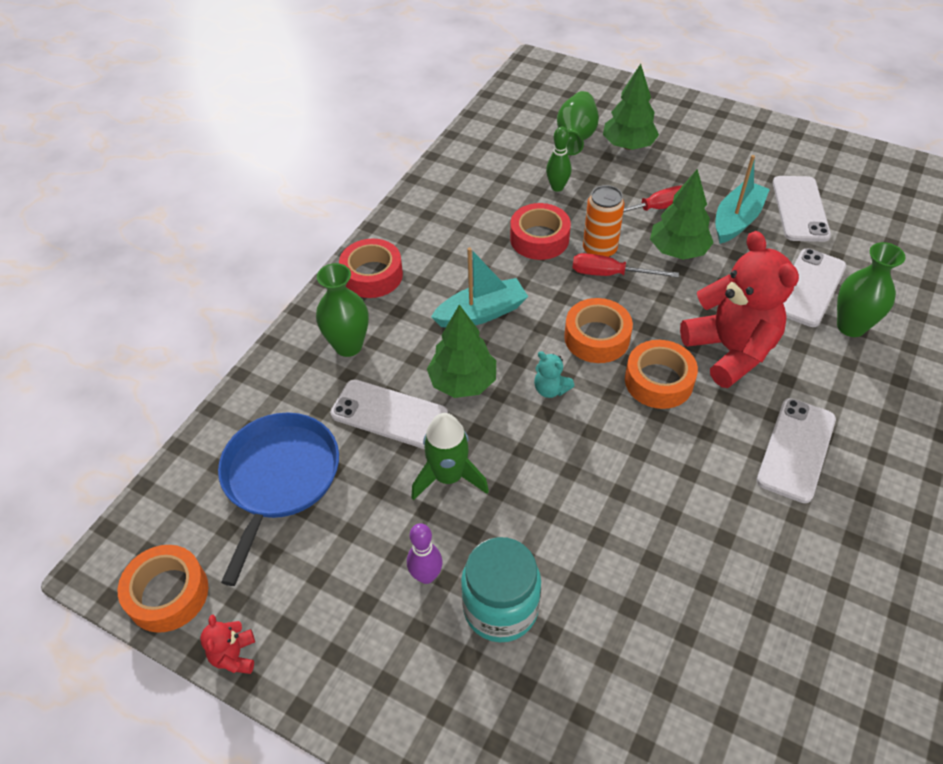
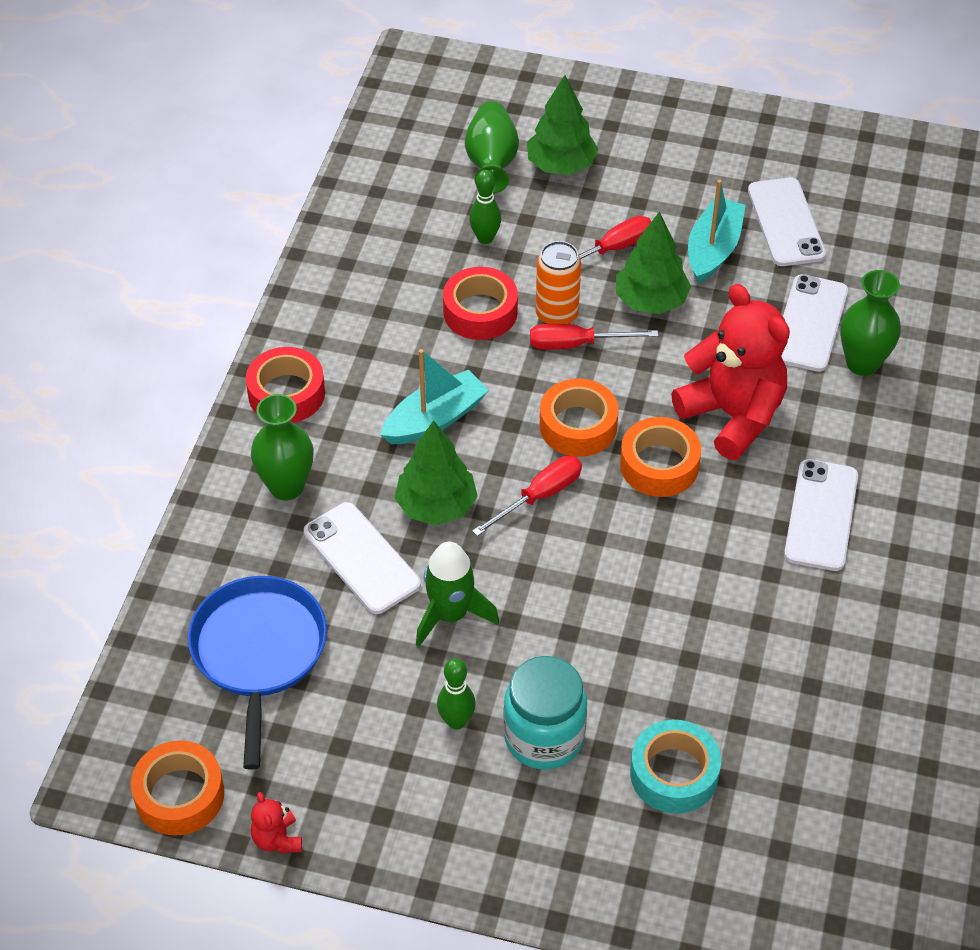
camera: 15 degrees left, 0 degrees up
(389, 414) = (361, 558): white phone -> white phone turned 45 degrees clockwise
(426, 576) = (456, 721): purple bowling pin -> green bowling pin
(550, 389) = (539, 496): turquoise teddy bear -> red screwdriver
(614, 672) = (674, 774): none -> turquoise tape

